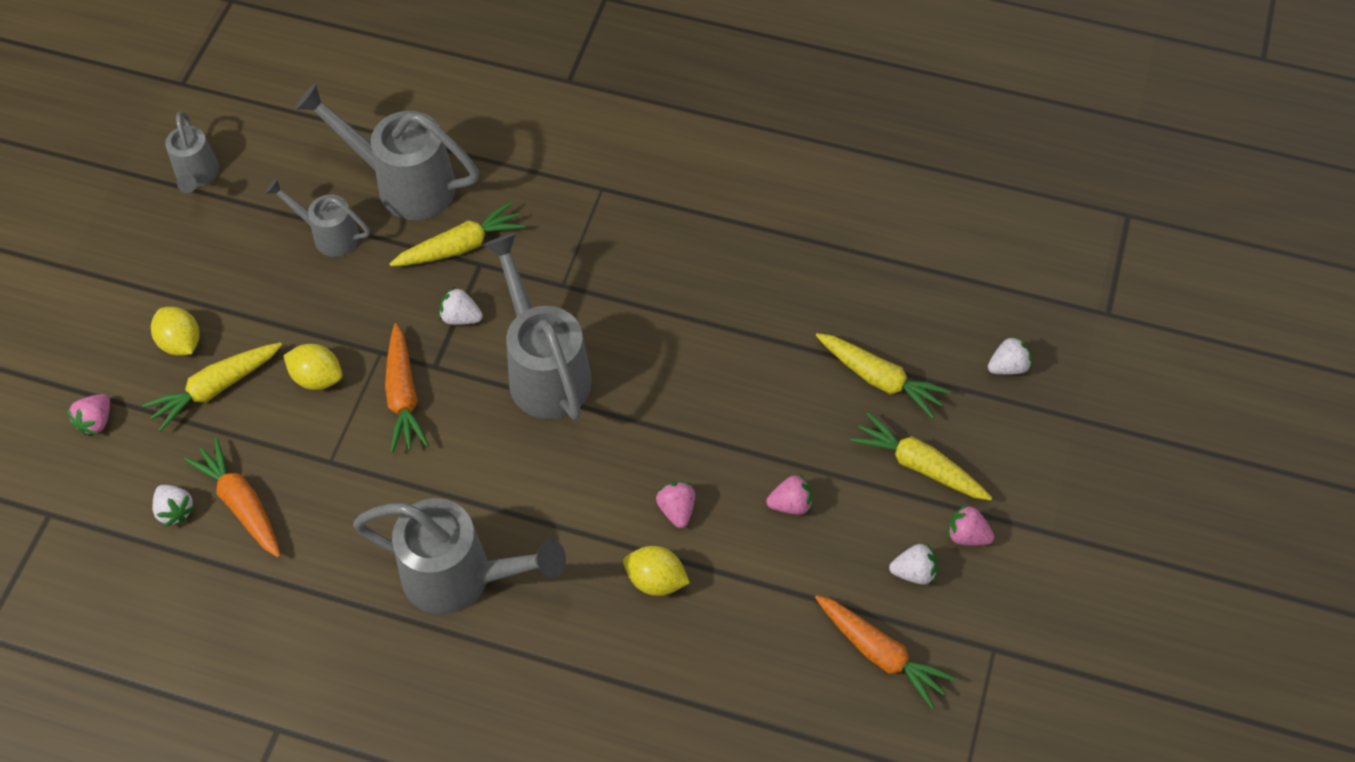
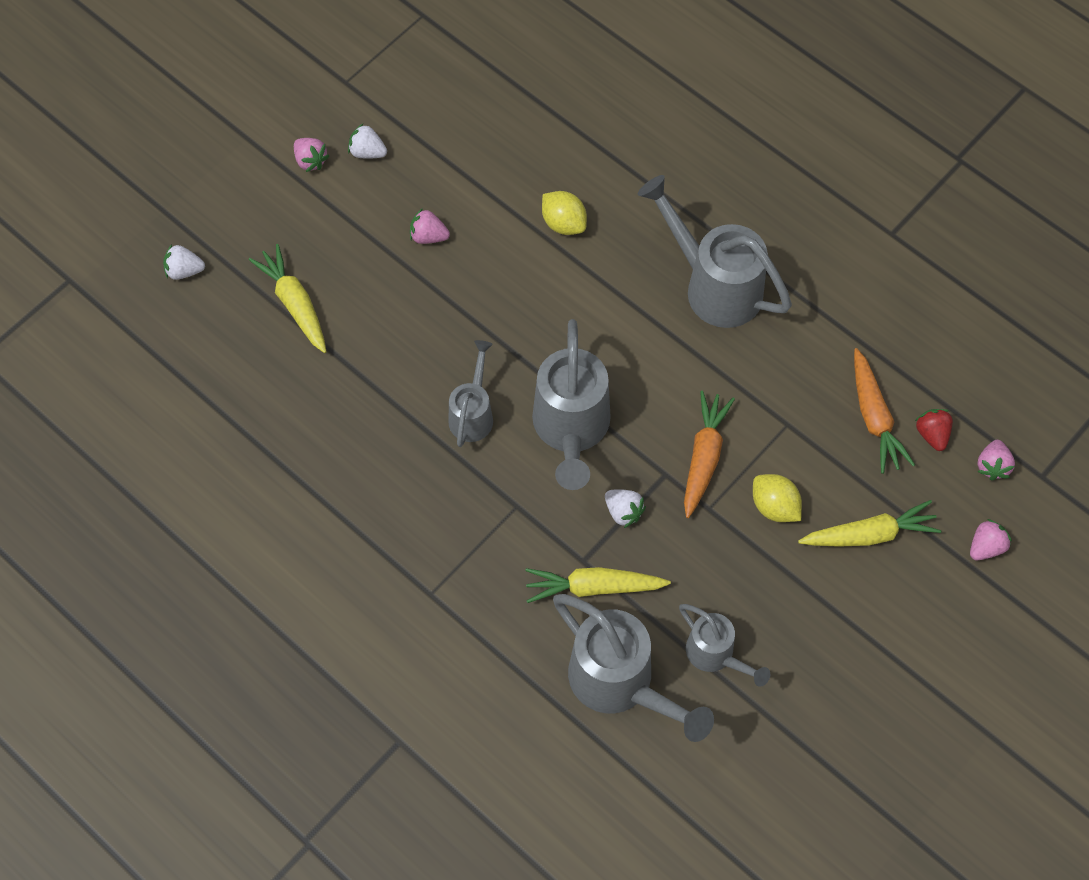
camera: 155 degrees left, 5 degrees up
(175, 510) = (932, 434): white strawberry -> red strawberry
(181, 343) = (890, 596): yellow lemon -> none
(197, 176) = (828, 788): grey watering can -> grey watering can (473, 414)
(676, 510) = (520, 268): pink strawberry -> pink strawberry (992, 466)
(880, 654) = (428, 110): orange carrot -> none
(918, 465) = (311, 225): yellow carrot -> none

